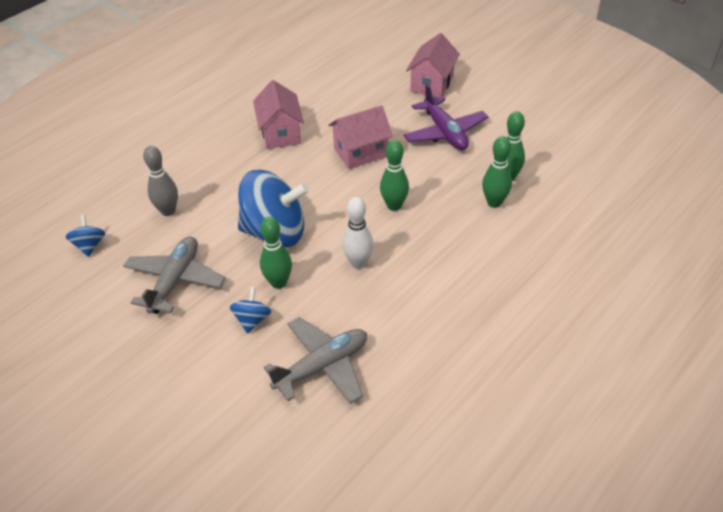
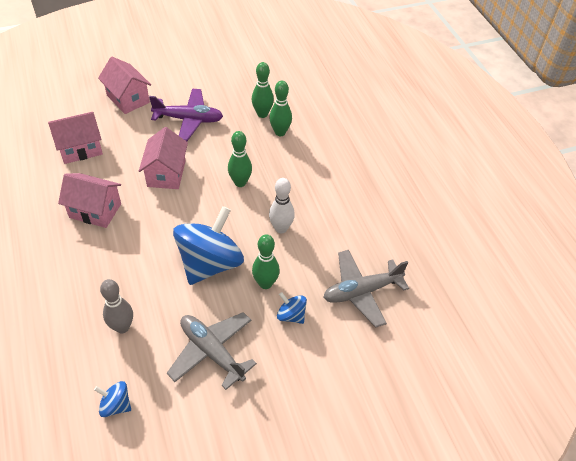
camera: 65 degrees left, 5 degrees up
(322, 367) = (361, 291): grey plane -> grey plane turned 105 degrees counterclockwise
(343, 89) = (80, 149): none -> pink house

